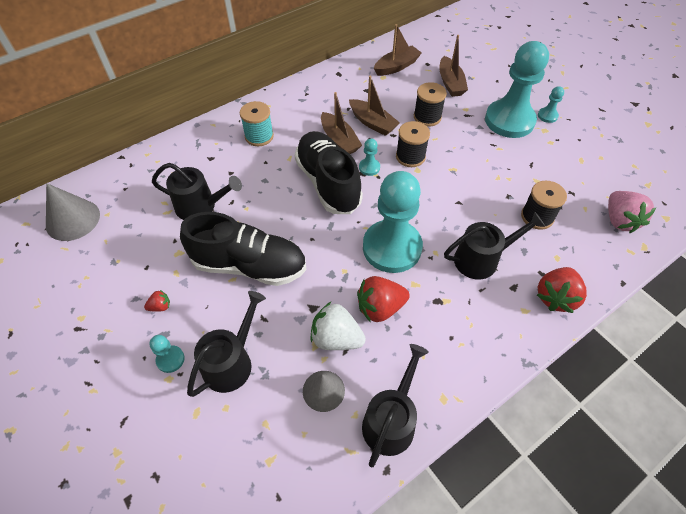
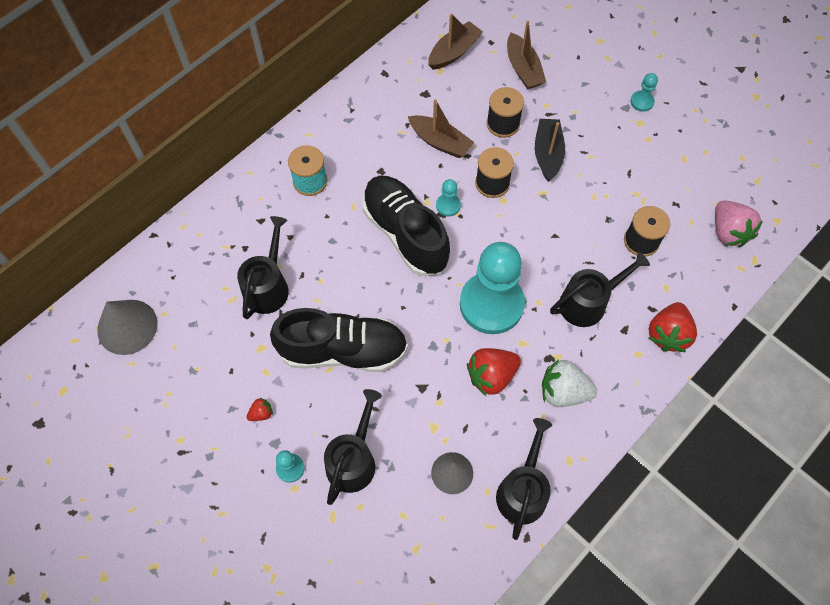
camera: 10 degrees left, 10 degrees up
(200, 206) = (268, 286): black watering can -> black watering can turned 75 degrees counterclockwise
(336, 338) = (453, 416): white strawberry -> white strawberry (563, 391)
(339, 140) = (406, 172): brown boat -> none
(461, 142) = (547, 154): none -> black boat
(509, 120) = (599, 115): turquoise pawn -> none

